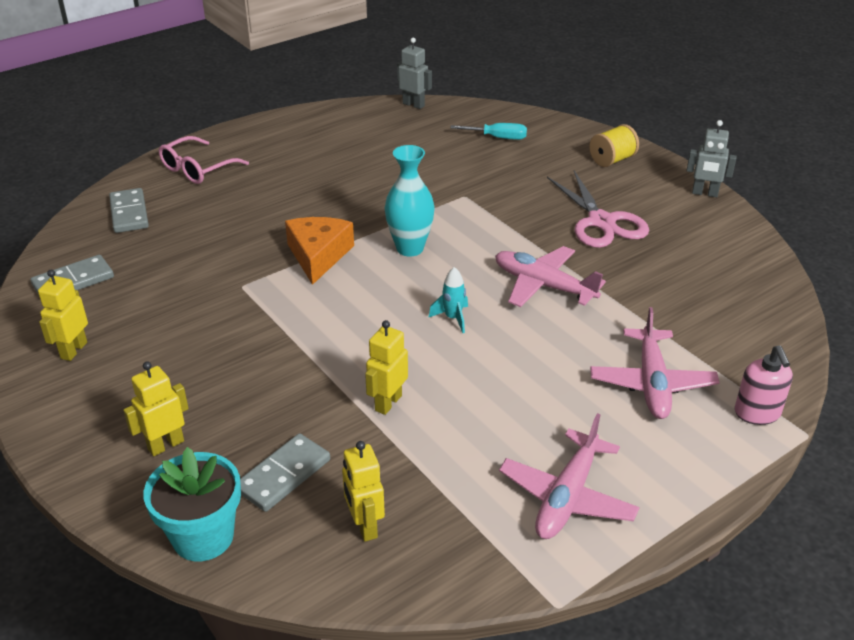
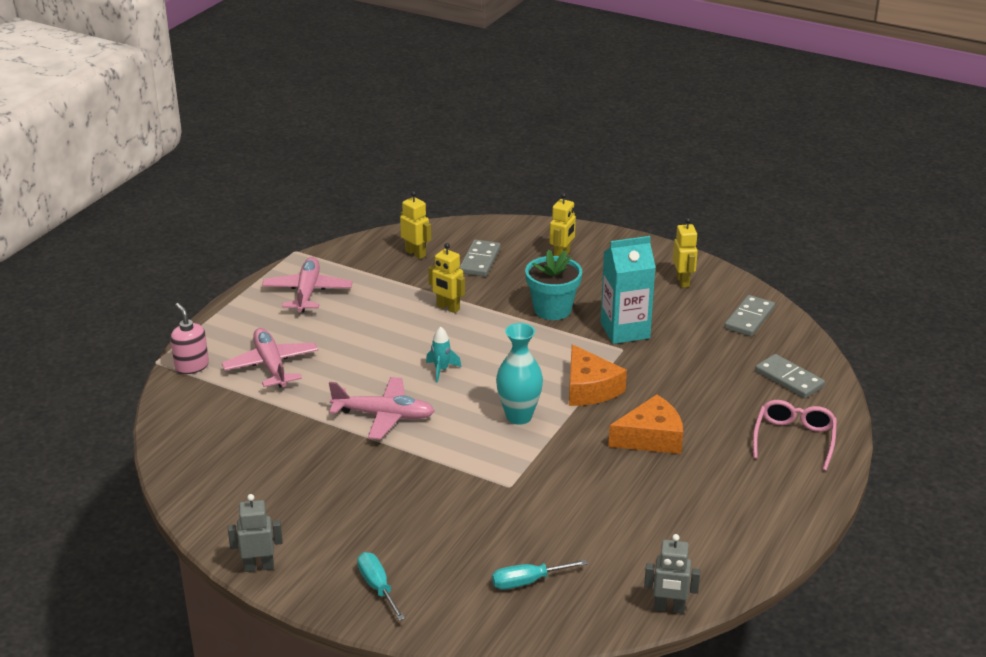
camera: 155 degrees right, 5 degrees down
(203, 536) = (497, 230): turquoise flower pot -> turquoise flower pot (552, 309)
(215, 306) = (625, 330): none -> turquoise carton
(310, 200) = (651, 437): none -> orange cheese
(388, 403) = (448, 308): yellow robot -> yellow robot turned 120 degrees clockwise
(601, 222) = (358, 495): pink scissors -> none
(612, 160) = (377, 587): yellow spool -> turquoise screwdriver

